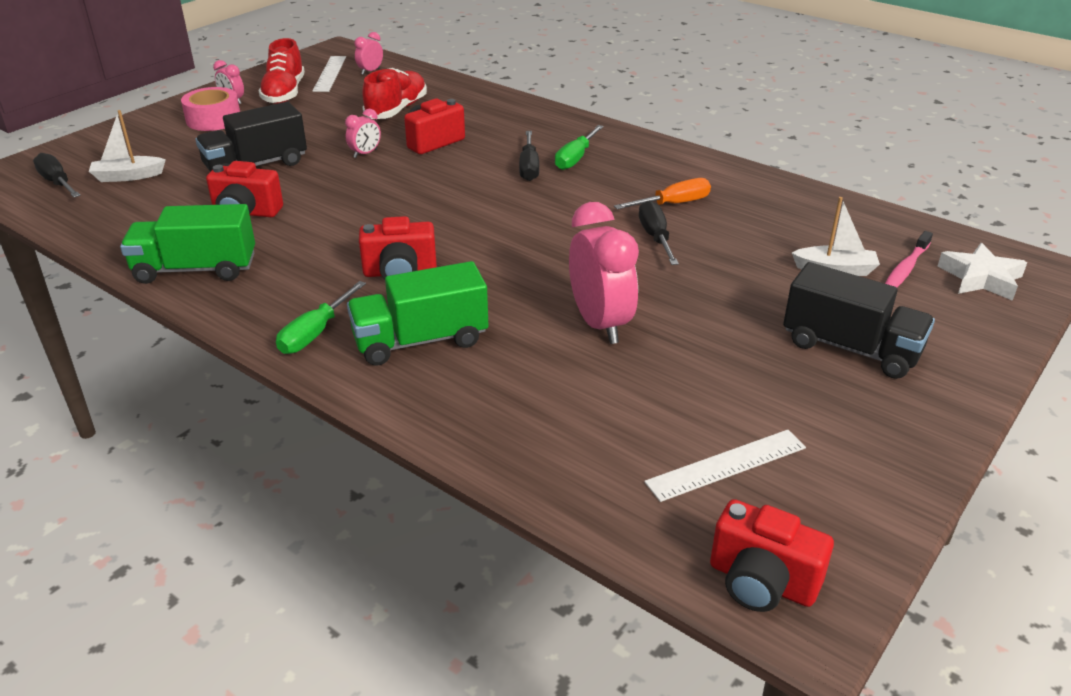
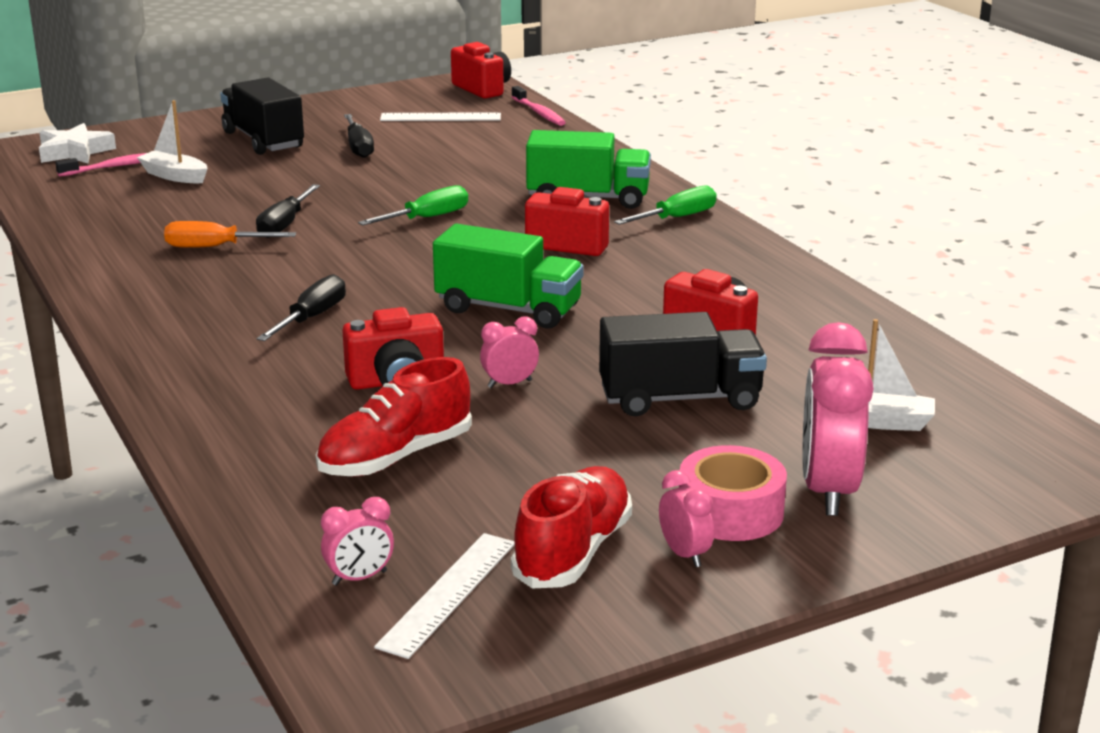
camera: 155 degrees left, 10 degrees down
(57, 182) = (990, 434): black screwdriver -> black screwdriver (358, 148)
(195, 269) = (783, 285): green truck -> green truck (508, 309)
(575, 158) = (239, 316): green screwdriver -> green screwdriver (428, 218)
(600, 324) = (428, 182): pink clock -> pink clock (828, 491)
(611, 524) = (539, 113): none -> pink toothbrush

